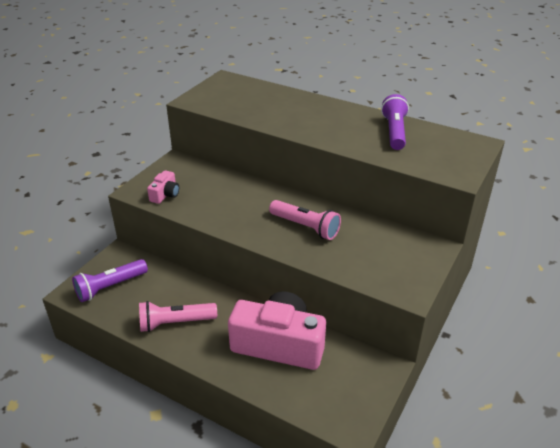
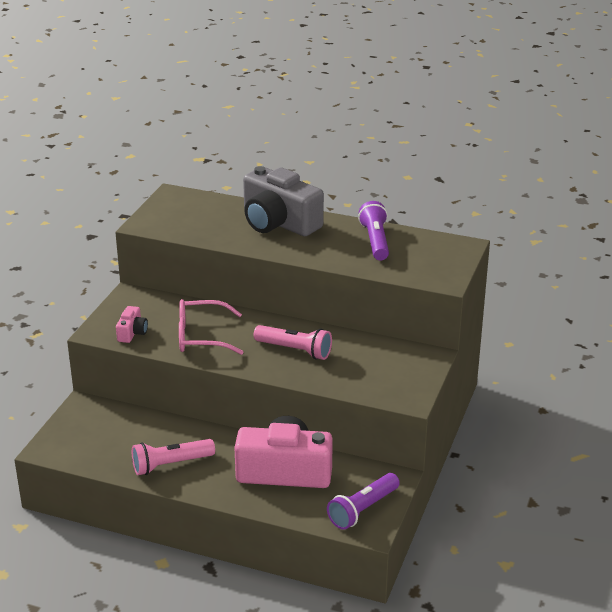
camera: 10 degrees left, 5 degrees down
(110, 287) = (86, 439): purple flashlight -> purple flashlight (363, 509)
(225, 205) = (202, 337): none -> pink glasses
(309, 108) = (278, 223): none -> grey camera

